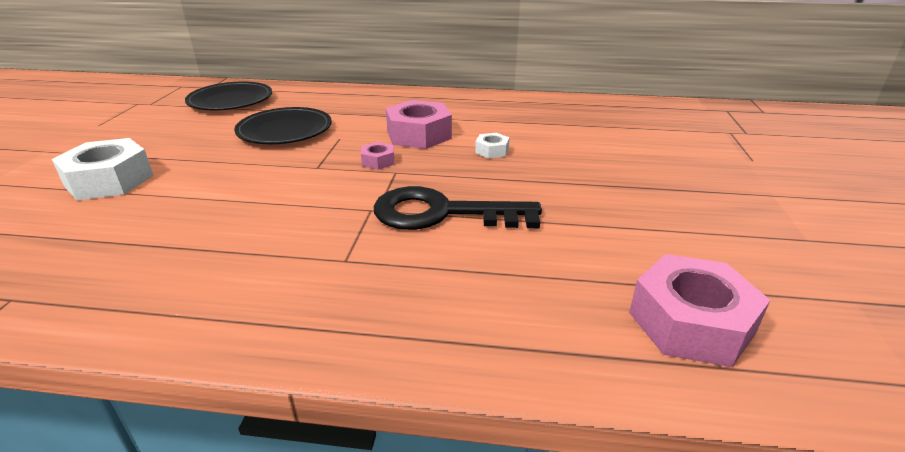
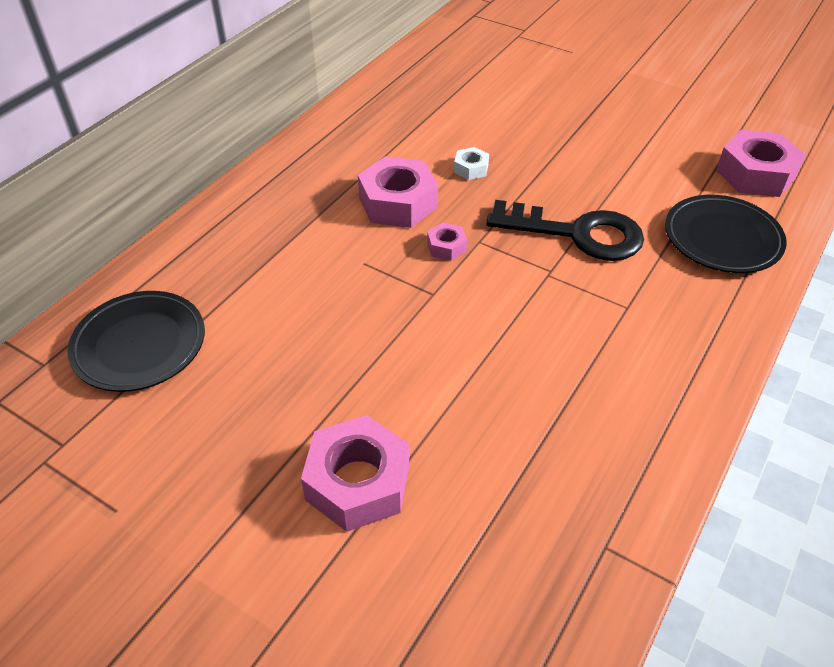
camera: 65 degrees left, 15 degrees up
(109, 180) = (358, 482): white nut -> pink nut
(285, 131) = (307, 304): black plate -> black plate (722, 239)
(442, 213) = (577, 233): black key -> black key turned 105 degrees counterclockwise

